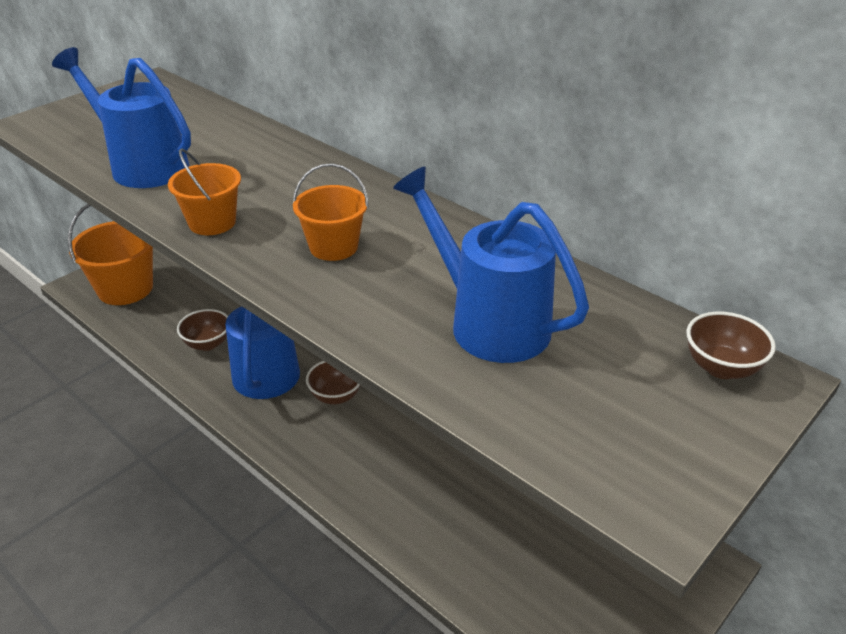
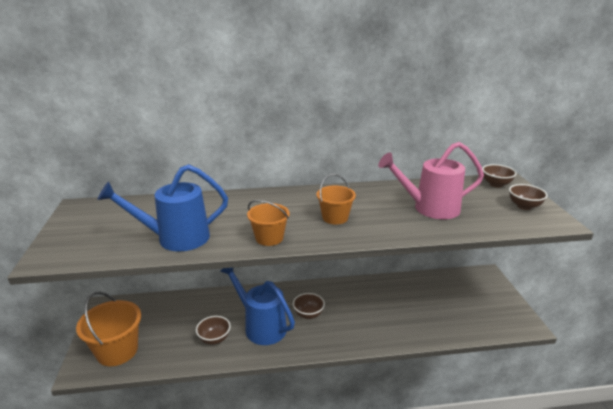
camera: 50 degrees left, 10 degrees down
(488, 322) = (429, 208): blue watering can -> pink watering can
(668, 437) = (524, 206): none -> brown bowl

